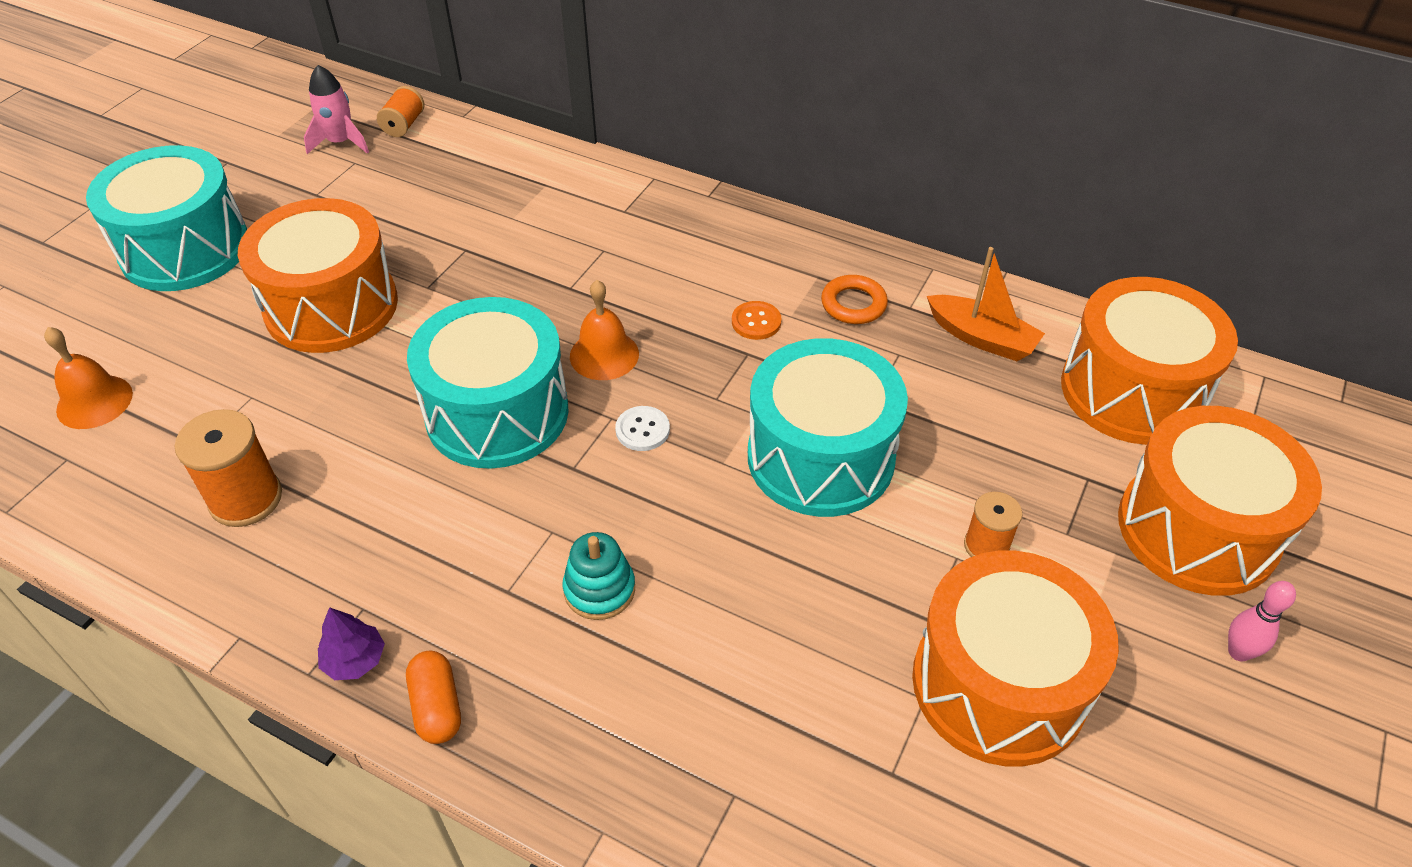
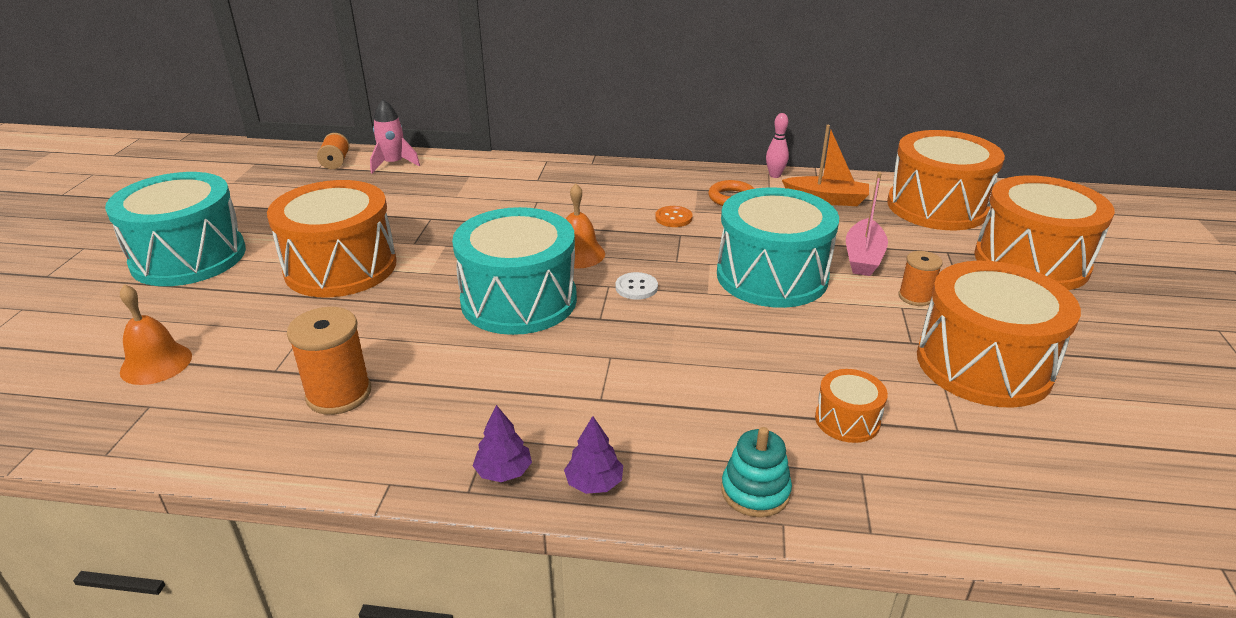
camera: 20 degrees left, 15 degrees down
(341, 142) = (289, 178): pink rocket -> pink rocket (393, 164)
(437, 706) = (594, 483): orange capsule -> purple tree
(599, 589) = (671, 381): turquoise stacking toy -> turquoise stacking toy (755, 491)
(767, 714) = (847, 420): none -> orange drum
(963, 457) = (863, 257): none -> pink boat
(1238, 652) = (1107, 313): pink bowling pin -> pink bowling pin (775, 175)

